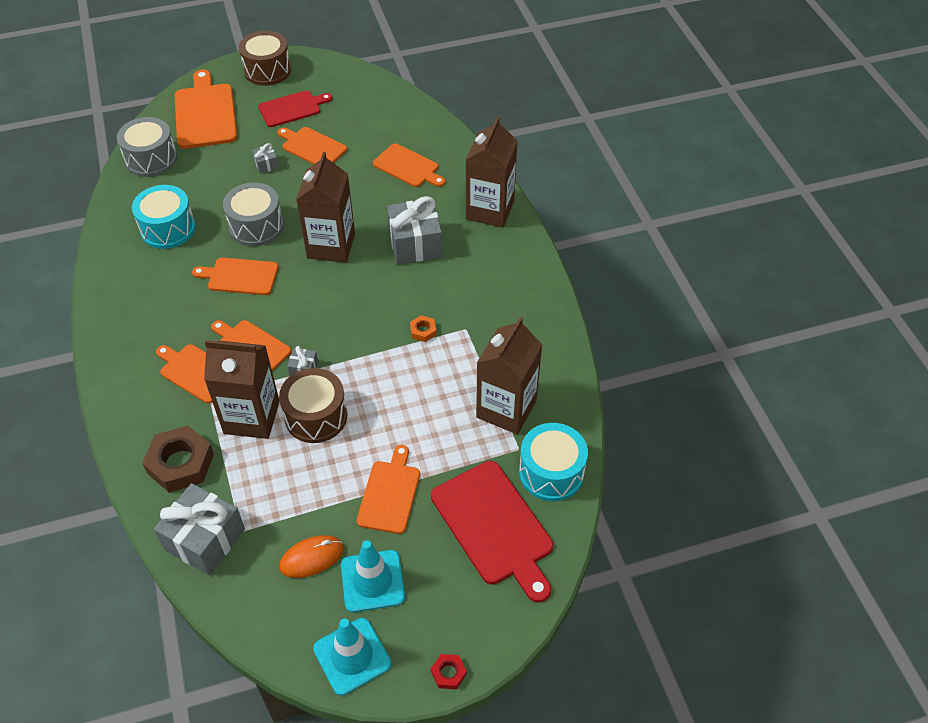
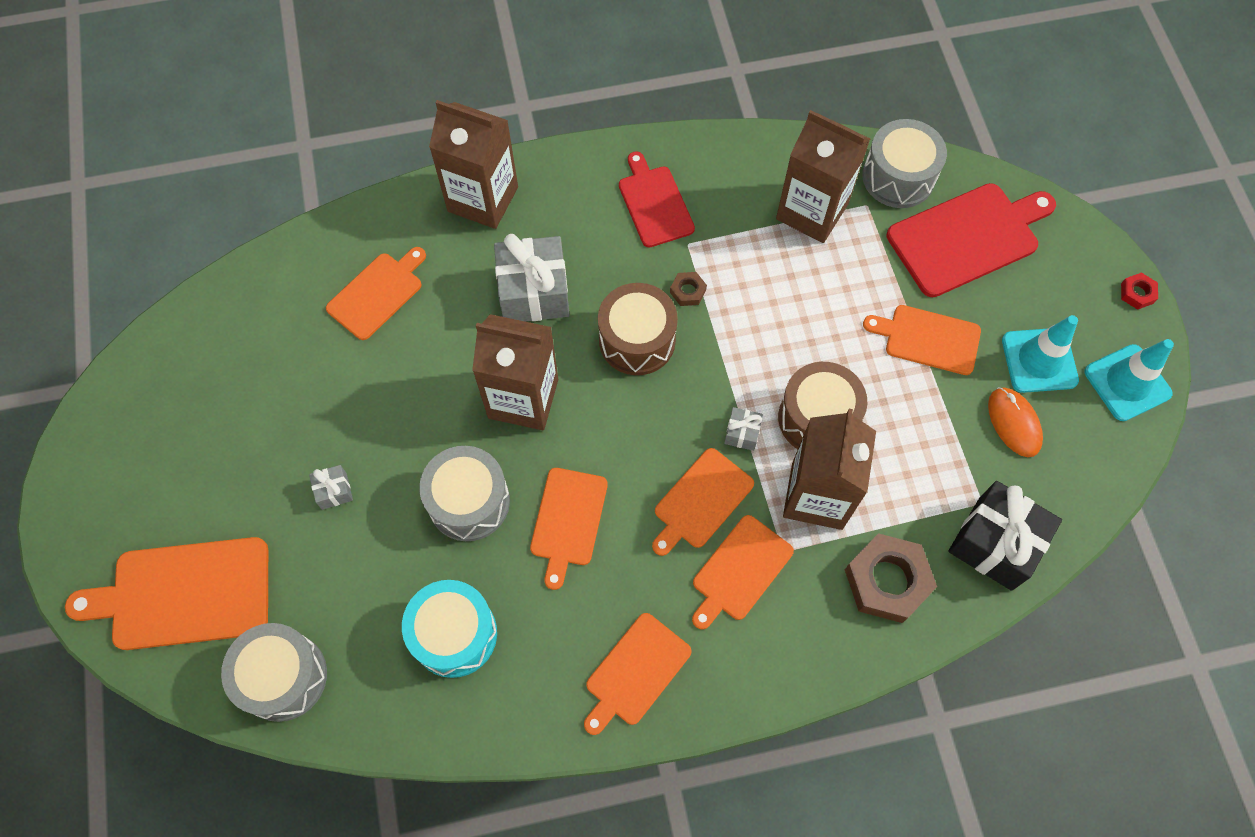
camera: 85 degrees left, 15 degrees up
(205, 539) = (995, 543): grey gift -> black gift
(267, 70) = (93, 496): brown drum -> brown drum (637, 340)
(292, 108) = (204, 455): red cutting board -> red cutting board (654, 203)
(312, 147) = (306, 424): orange cutting board -> orange cutting board (635, 672)
(423, 331) = (688, 291): orange nut -> brown nut
(551, 472) = (898, 177): turquoise drum -> grey drum

